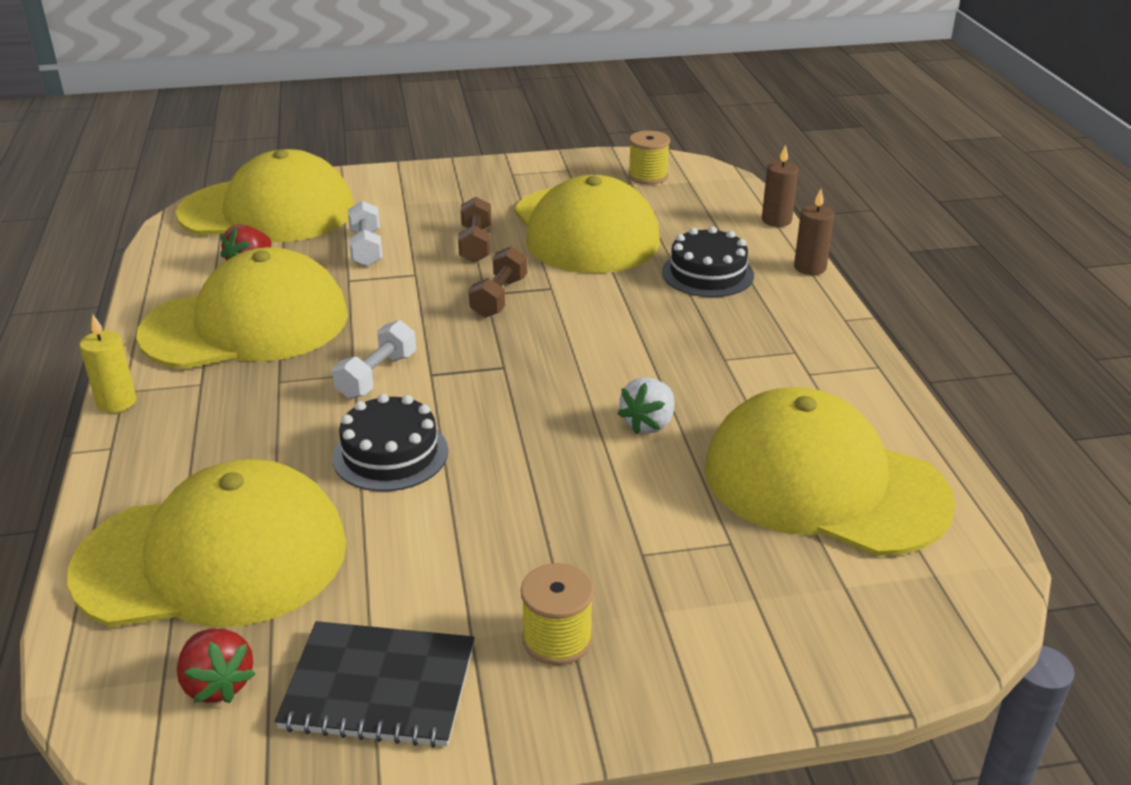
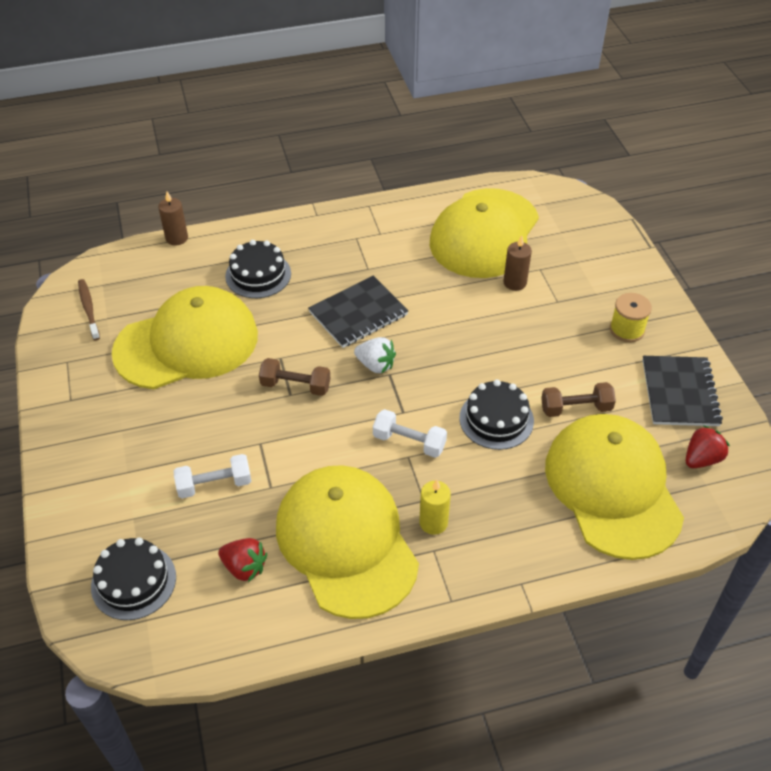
camera: 95 degrees left, 15 degrees up
(116, 402) = (466, 600): yellow candle -> yellow candle (433, 522)
(268, 211) = (133, 581): yellow cap -> black cake
(476, 244) = (209, 410): brown dumbbell -> brown dumbbell (576, 408)
(626, 347) = (358, 313): none -> black notebook
(648, 176) = (89, 309): yellow spool -> brown toothbrush
(648, 424) = (443, 301): white strawberry -> white strawberry (375, 365)
(810, 267) = (249, 225): brown candle -> brown candle (515, 282)

